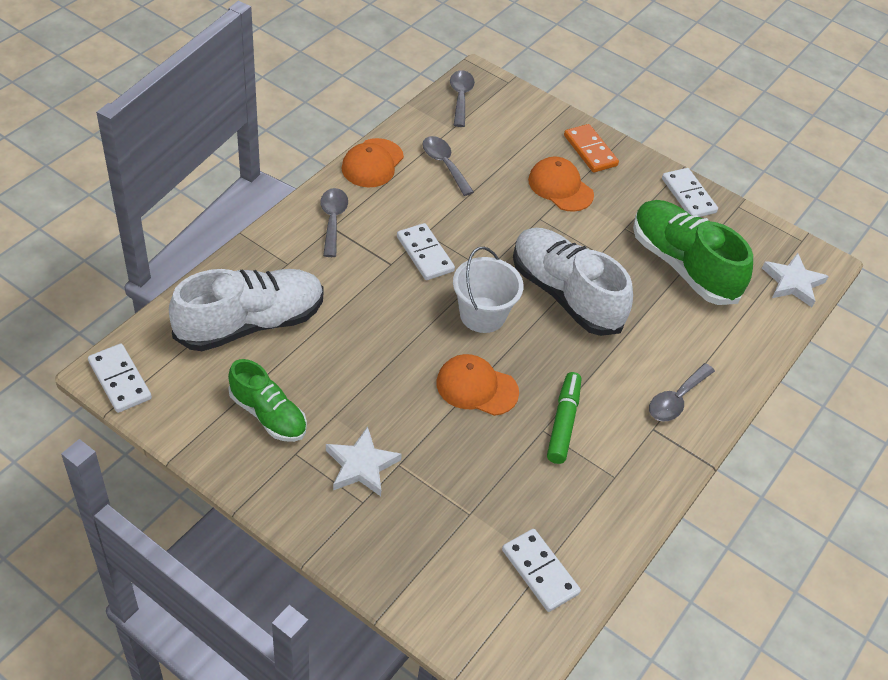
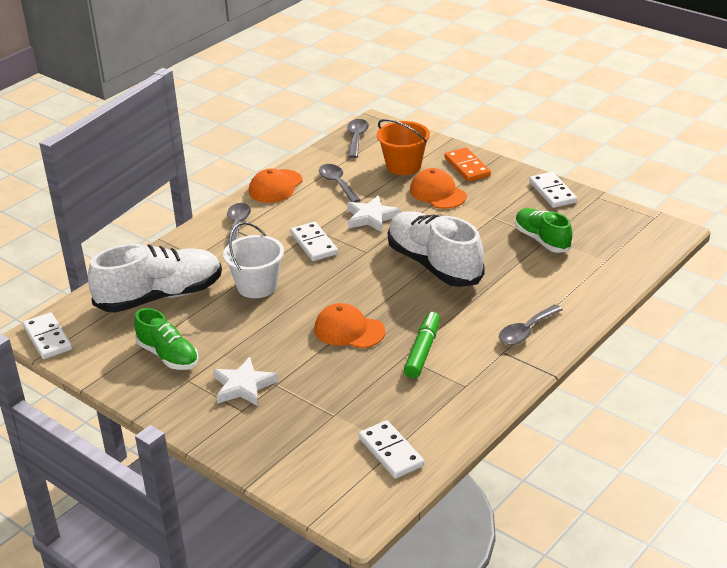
camera: 10 degrees right, 15 degrees down
(482, 315) = (359, 282): white bucket -> white bucket (257, 286)
(518, 143) = (403, 166): none -> orange bucket
(682, 265) = (542, 240): green shoe -> green shoe, size x0.60
(793, 283) = (642, 247): white star -> white star (371, 217)

